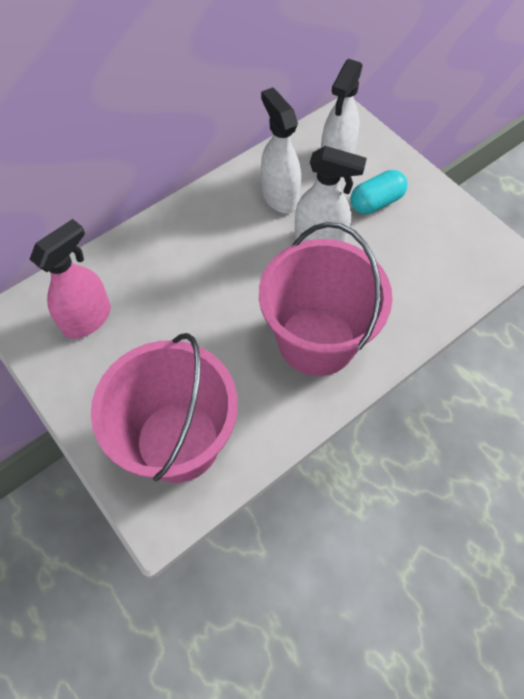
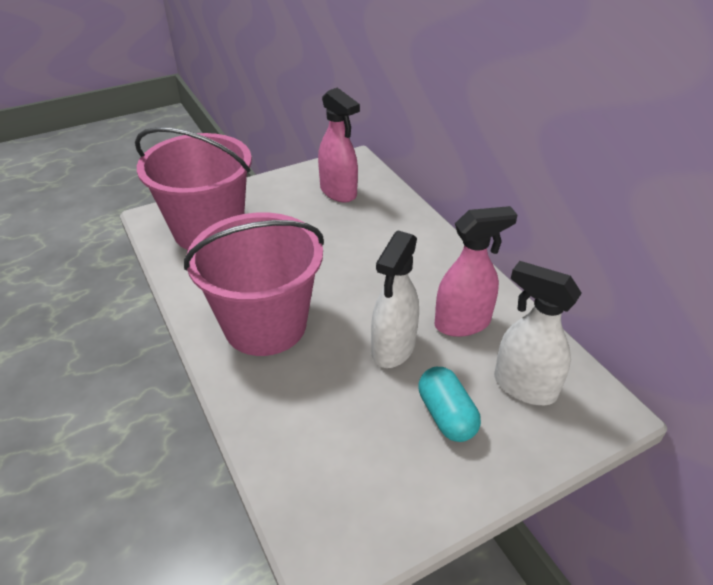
camera: 100 degrees right, 20 degrees down
(279, 196) = (463, 323): white spray bottle -> pink spray bottle

